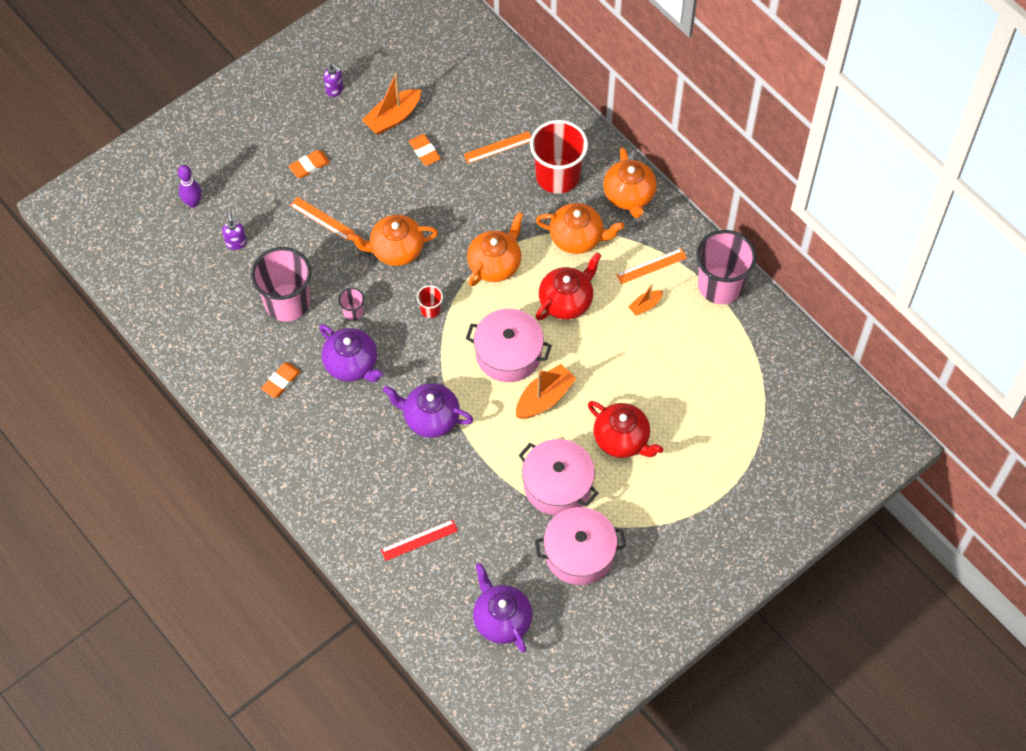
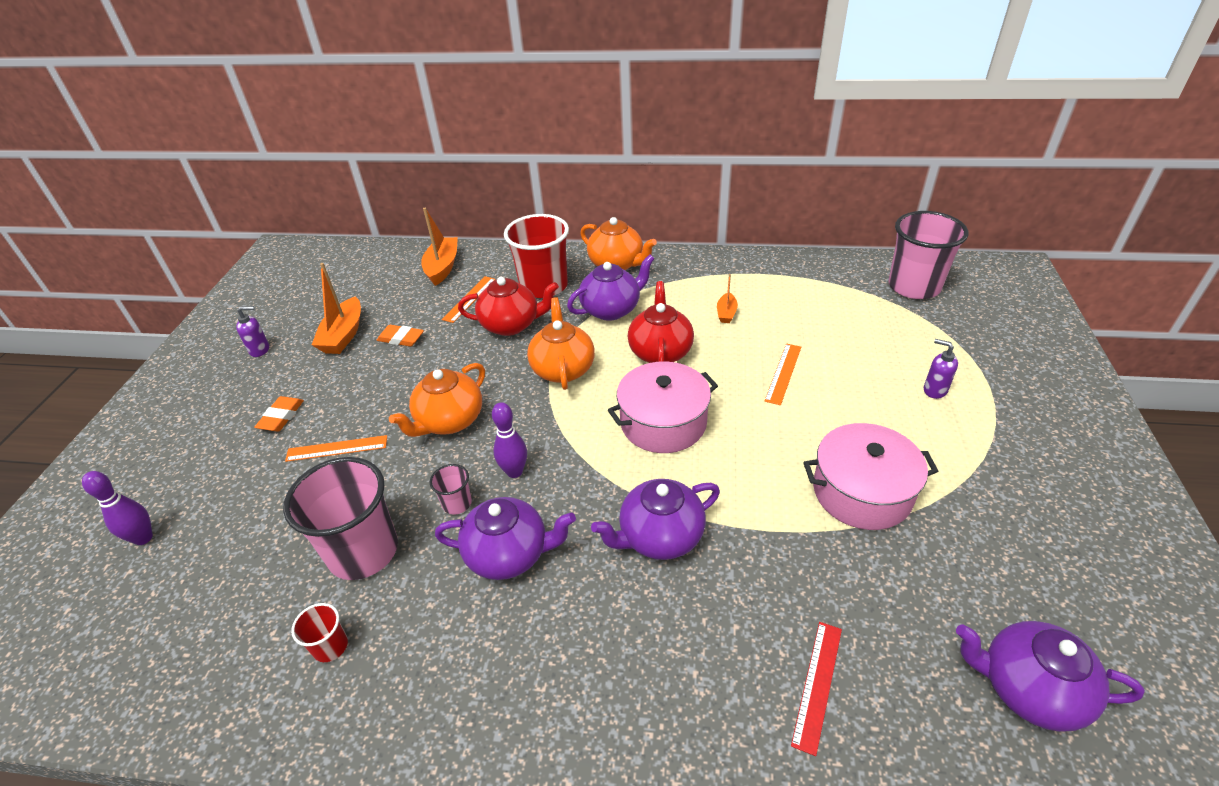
camera: 40 degrees left, 20 degrees down
(236, 243) = (239, 538): purple soap dispenser -> purple soap dispenser (934, 390)
(281, 381) = (434, 644): orange eraser -> none
(398, 317) = (514, 472): none -> purple bowling pin
(430, 309) = (542, 442): red cup -> red cup (330, 646)
(544, 398) = (743, 431): orange boat -> orange boat (442, 267)
(577, 238) = (611, 309): orange teapot -> purple teapot
(579, 553) = (976, 536): pink pot -> none
(622, 439) = (853, 410): red teapot -> red teapot (511, 325)
(651, 266) = (693, 289): orange ruler -> orange ruler (783, 373)
(720, 285) = (759, 268): pink cup -> pink cup (914, 286)

